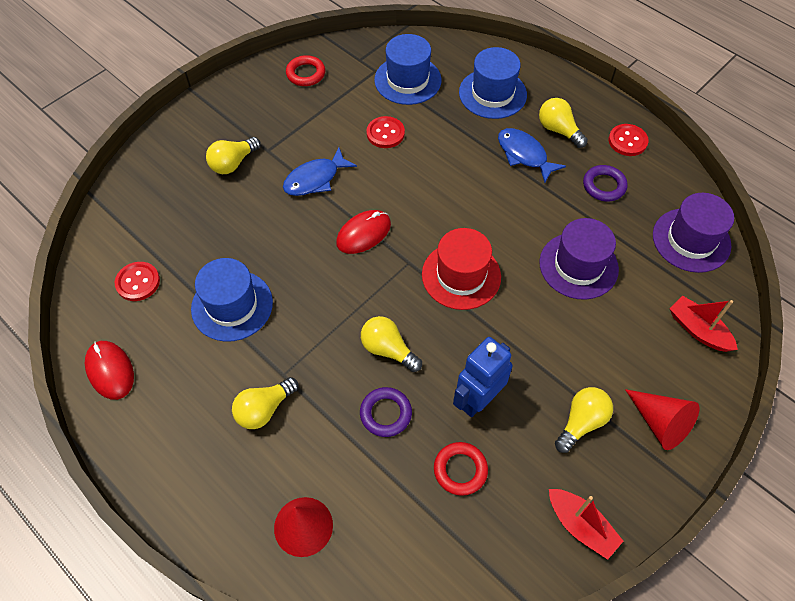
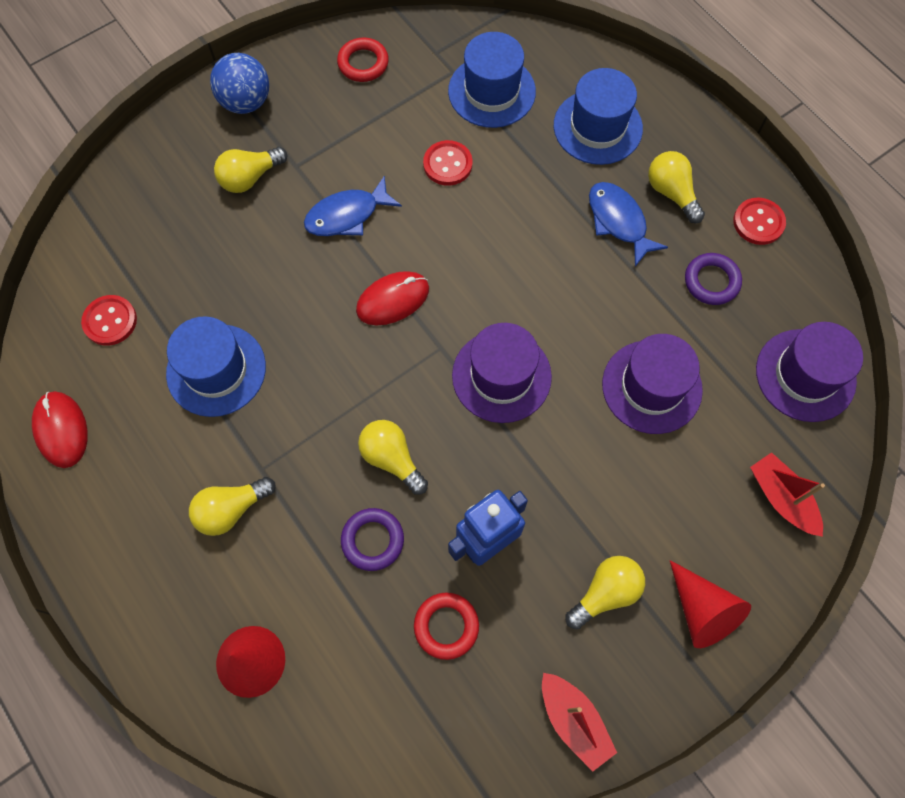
camera: 10 degrees right, 10 degrees up
(220, 111) = (246, 102): none -> blue ball
(461, 275) = (501, 376): red hat -> purple hat

